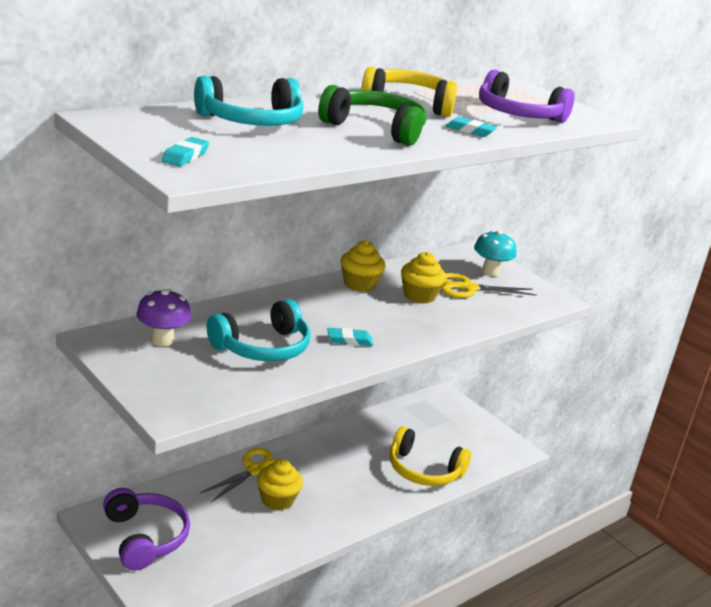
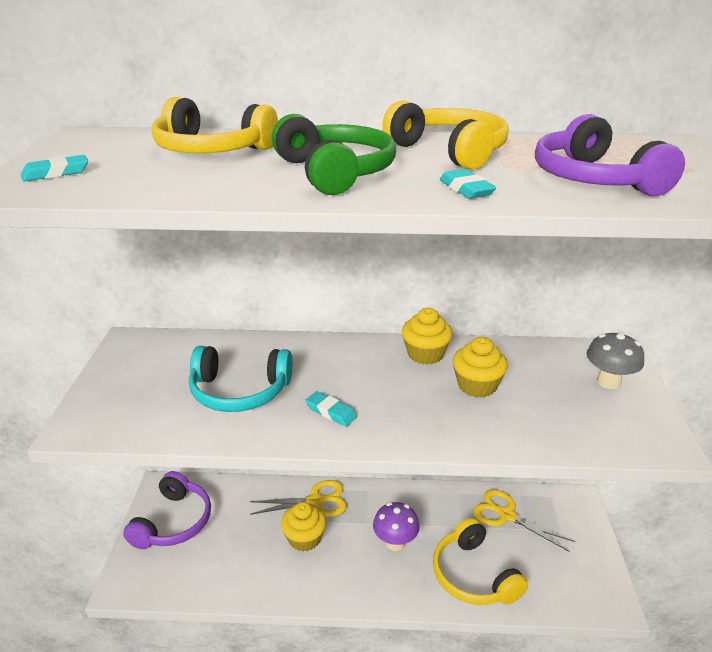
camera: 45 degrees right, 5 degrees up
(162, 340) = (171, 357): purple mushroom -> purple mushroom (395, 542)
(252, 121) = (211, 150): turquoise headphones -> yellow headphones
(468, 288) = (552, 394): yellow scissors -> yellow scissors (506, 515)
(490, 272) = (608, 382): turquoise mushroom -> grey mushroom

